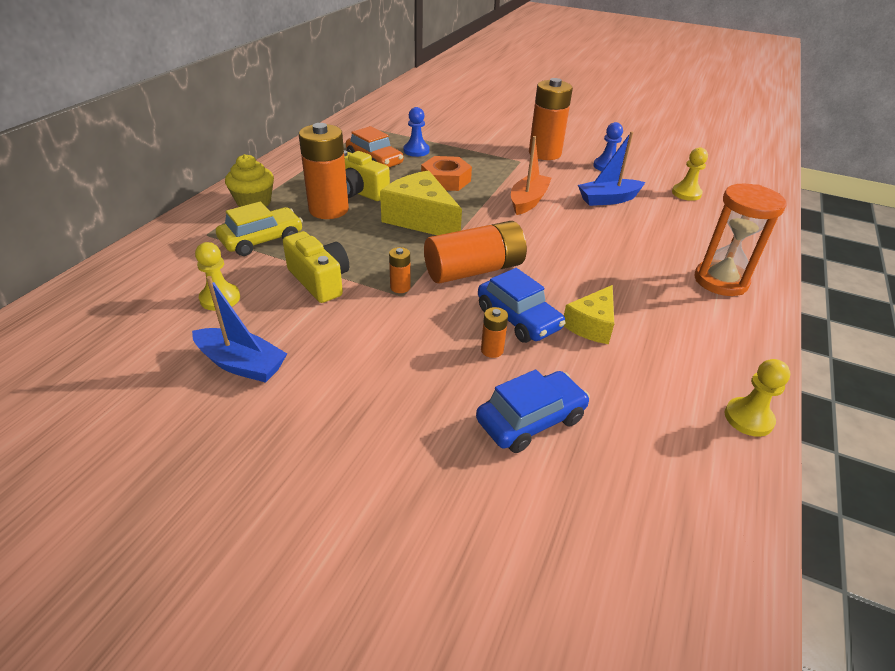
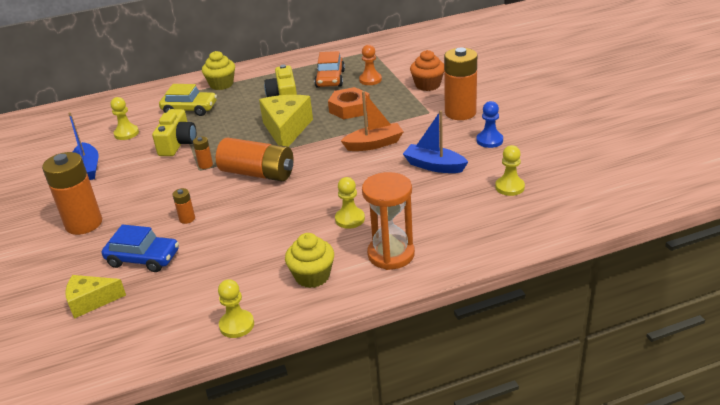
camera: 50 degrees right, 5 degrees down
(328, 210) = (249, 103): orange battery -> orange battery (84, 224)
(416, 151) = (370, 80): blue pawn -> orange pawn
(476, 141) = (427, 85): none -> orange cupcake
(518, 318) = (229, 210): blue car -> none
(591, 325) = (257, 234): yellow cheese -> yellow cheese (91, 301)
(636, 270) = (350, 219): none -> yellow pawn
(708, 333) = (312, 276): none -> yellow cupcake

